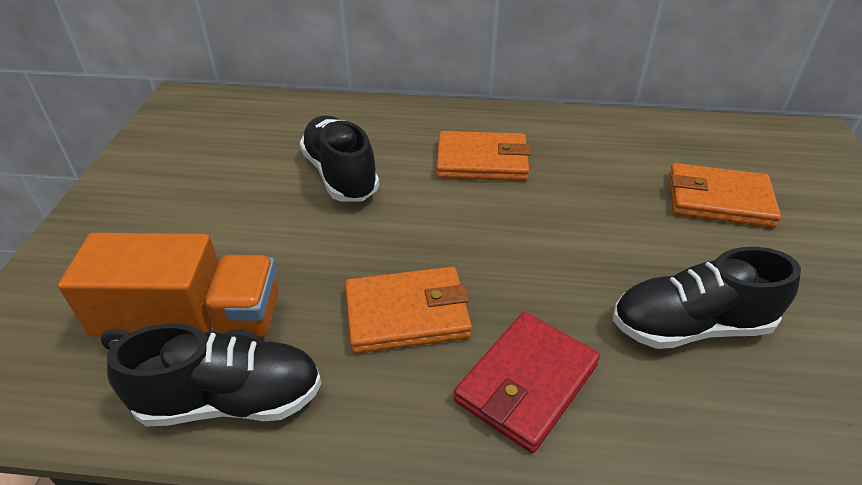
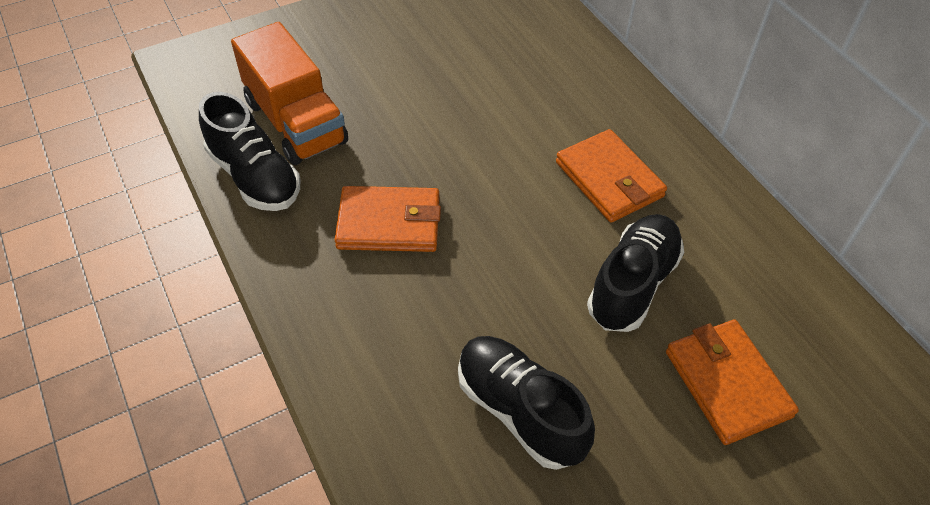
camera: 55 degrees right, 10 degrees up
(340, 175) = (502, 103): black shoe -> black shoe (632, 284)
(407, 314) = (389, 223): orange wallet -> orange wallet turned 45 degrees counterclockwise
(526, 383) = (377, 323): red wallet -> none

